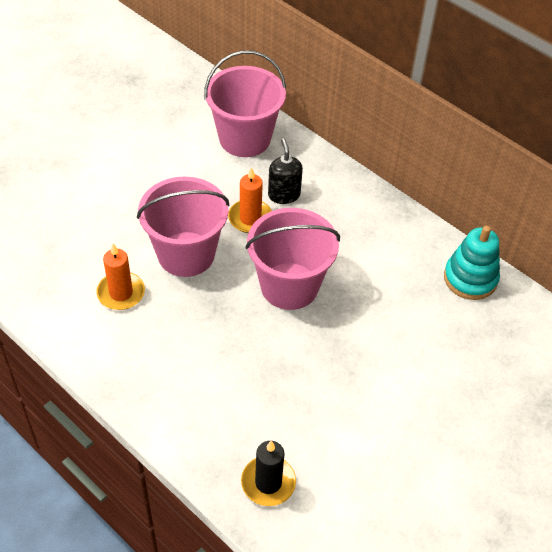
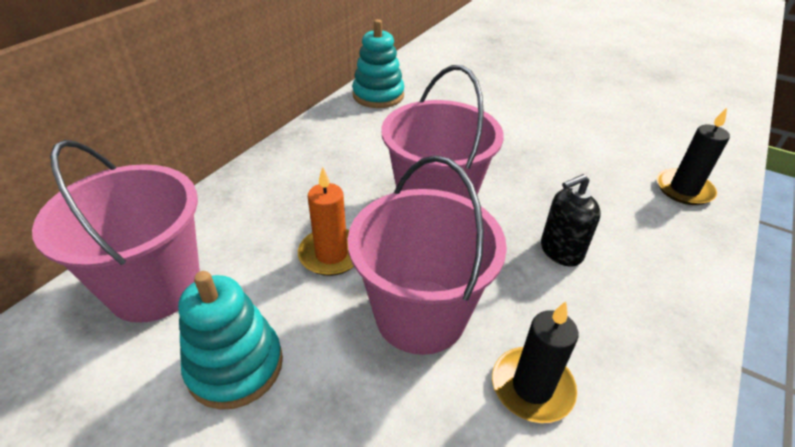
camera: 100 degrees left, 10 degrees down
(121, 293) = (532, 387): orange candle -> black candle
(178, 172) = (235, 366): none -> turquoise stacking toy
(284, 195) = (281, 227): black soap dispenser -> black soap dispenser (561, 251)

